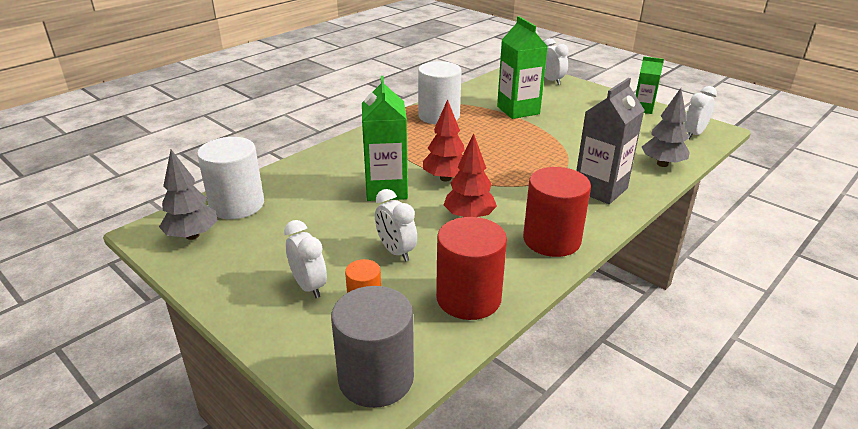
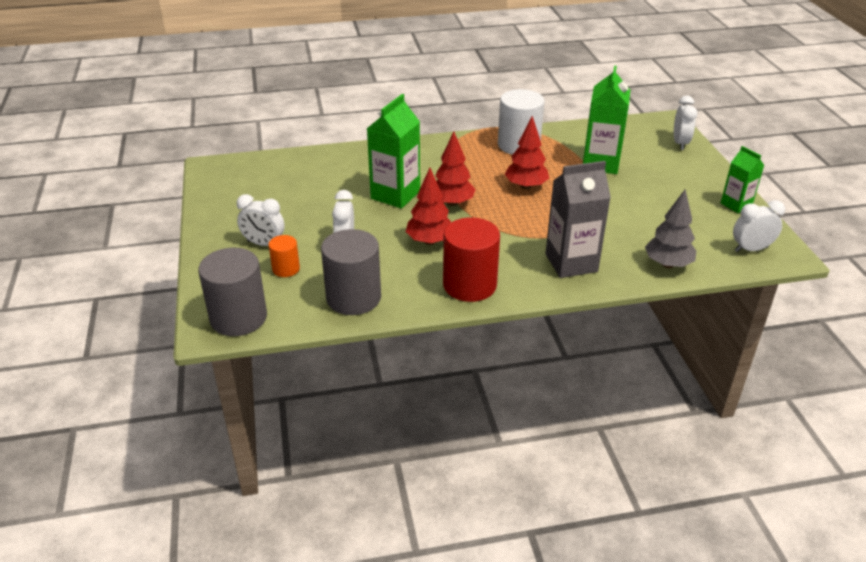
camera: 35 degrees right, 5 degrees up
(192, 235) = (232, 179): grey tree -> none
(237, 205) = (281, 167): white cylinder -> none
(309, 286) = (264, 244): white clock -> white clock turned 105 degrees clockwise
(468, 298) = (353, 298): red cylinder -> grey cylinder
(487, 144) = (526, 186): none -> red tree

